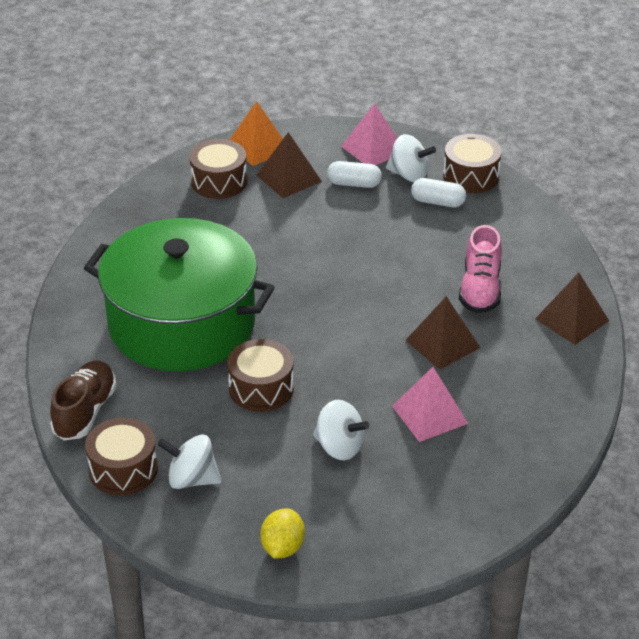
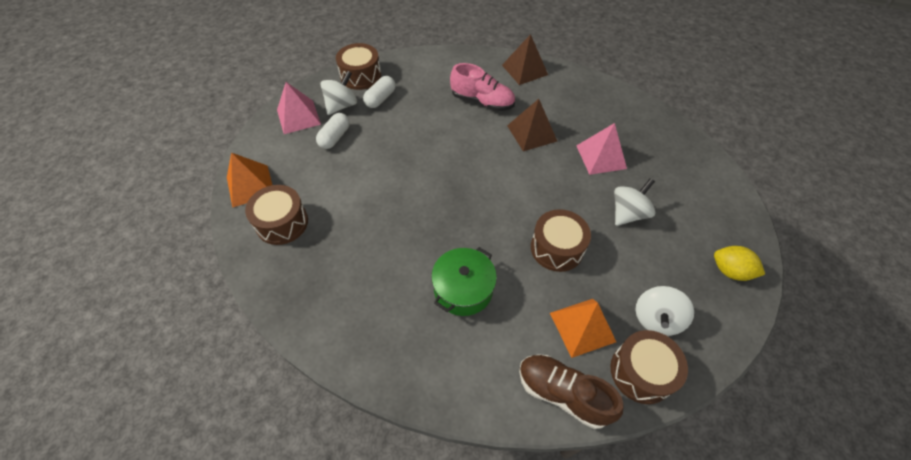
camera: 75 degrees left, 15 degrees up
(164, 419) = (582, 327): none -> orange pyramid
(181, 323) = (463, 289): green pot -> green pot, size x0.45
(288, 178) = (305, 174): brown pyramid -> none

